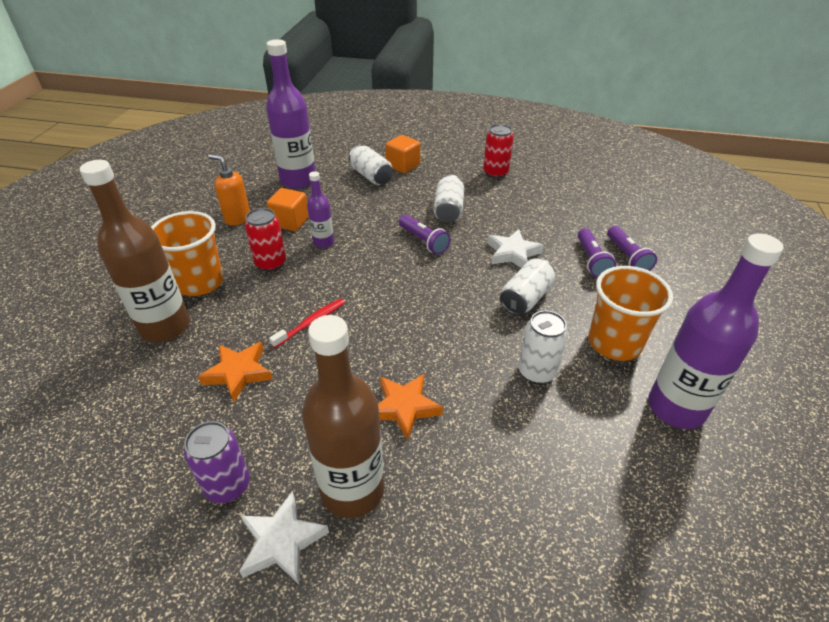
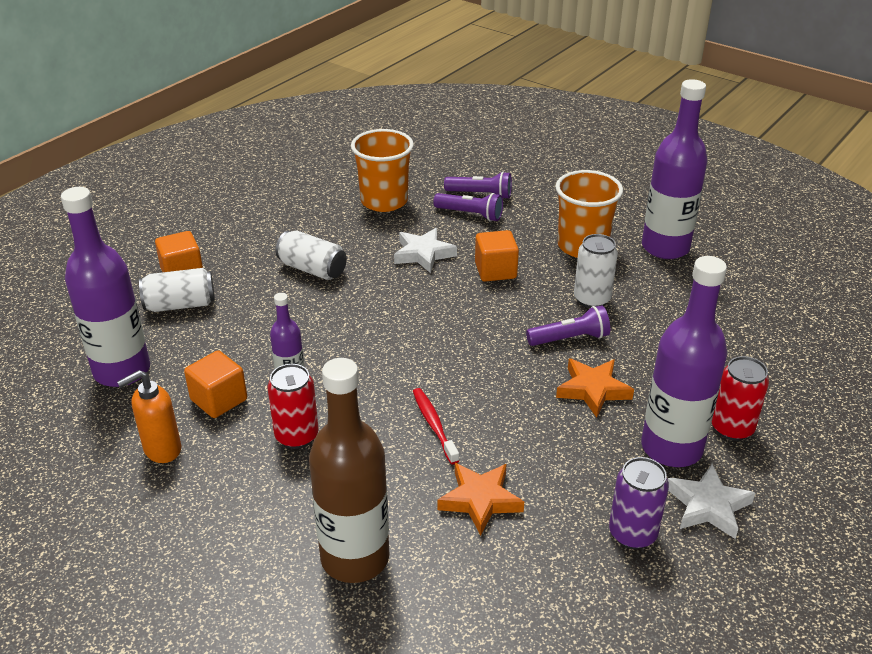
camera: 65 degrees left, 5 degrees down
(200, 282) = (285, 511): orange cup -> orange cup (384, 201)
(352, 490) = (671, 448): brown bottle -> purple bottle
(423, 241) = (354, 304): purple flashlight -> purple flashlight (570, 339)
(495, 173) = (271, 214): red can -> red can (732, 428)
(525, 298) = (495, 271): white can -> orange cube

